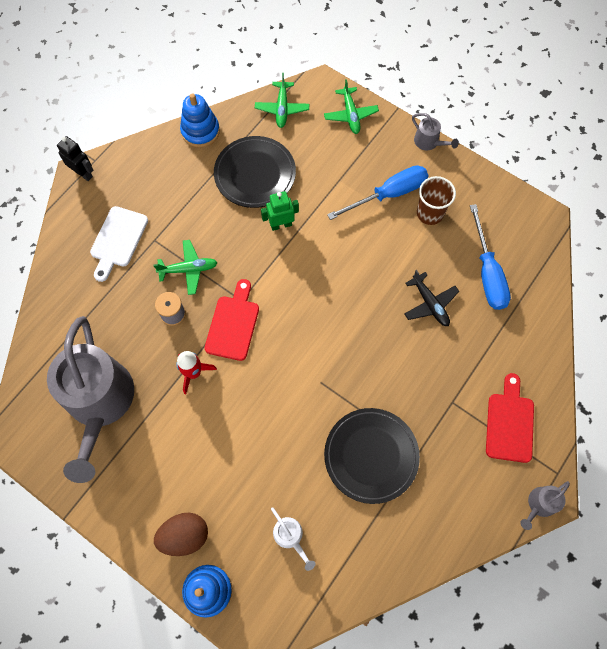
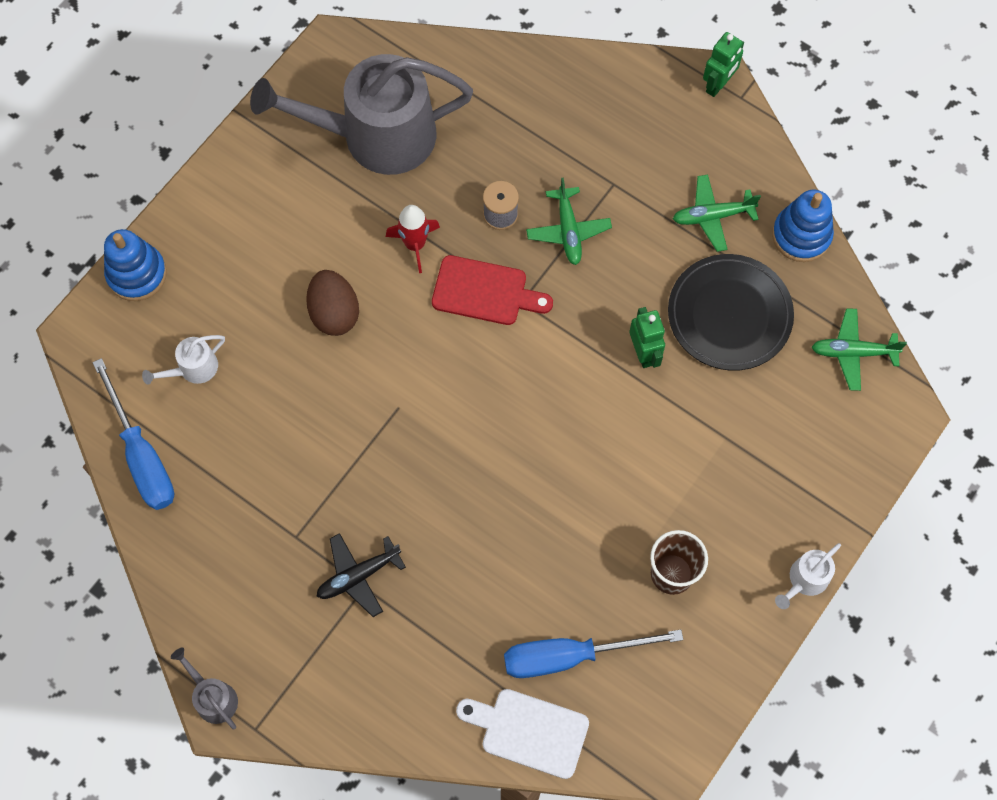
camera: 90 degrees right, 0 degrees up
(83, 173) = (718, 85): black robot -> green robot
(118, 240) = (612, 138): white cutting board -> white cutting board (529, 731)
(185, 535) = (203, 245): brown egg -> brown egg (334, 313)
(350, 115) = (849, 457): green plane -> green plane (712, 216)
(371, 456) = (292, 472): black plate -> none
(388, 194) = (703, 512): blue screwdriver -> blue screwdriver (142, 455)
(429, 142) = (805, 580): grey watering can -> white watering can
(430, 304) = (517, 564): black plane -> black plane (358, 576)
(509, 423) = (330, 667): red cutting board -> none

